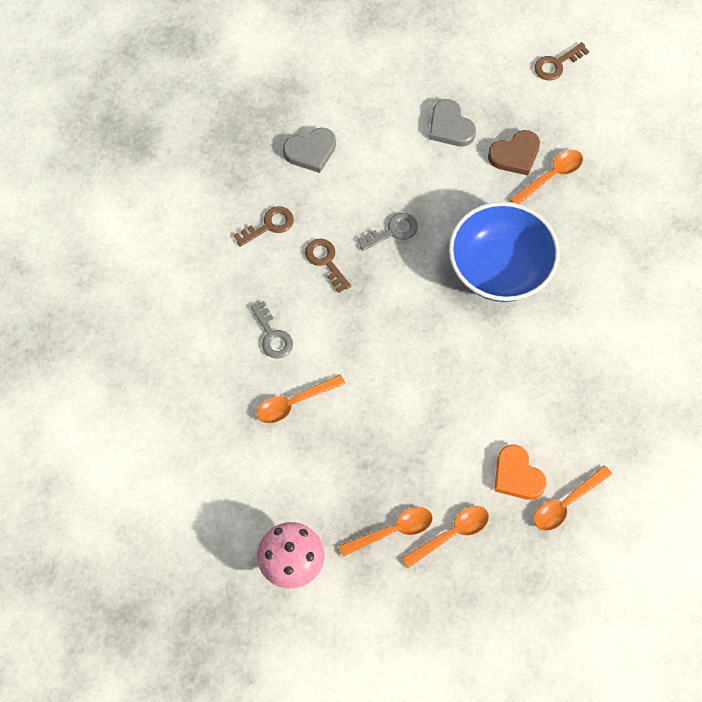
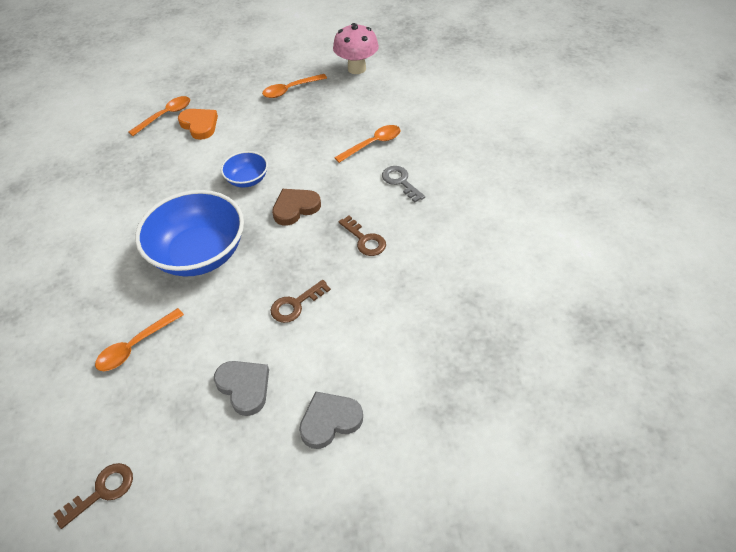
camera: 175 degrees right, 15 degrees down
(269, 225) = (425, 262): brown key -> brown key (295, 304)
(311, 151) = (399, 338): grey heart -> grey heart (330, 421)
(393, 231) = (303, 272): grey key -> none
(451, 367) = (247, 180): none -> blue bowl
(451, 534) = (249, 93): orange spoon -> none
(515, 155) = (172, 364): brown heart -> brown heart (295, 208)

